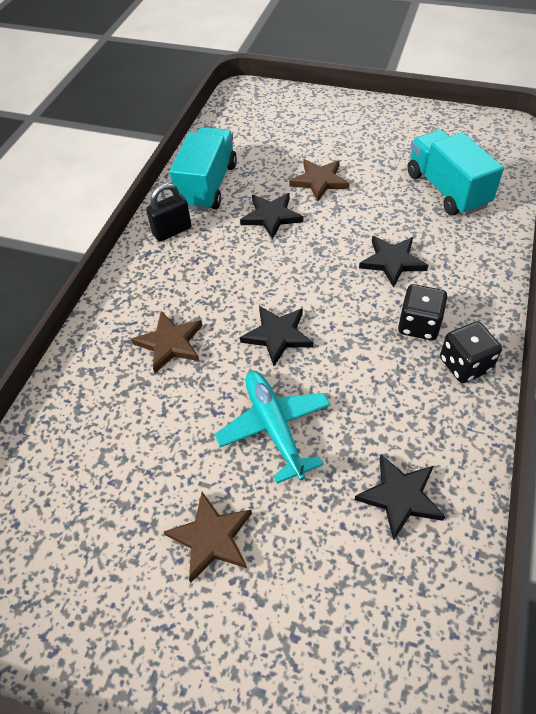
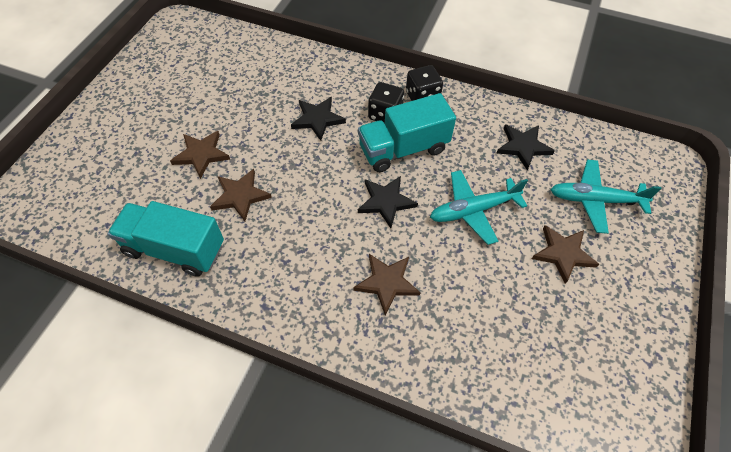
camera: 90 degrees left, 5 degrees up
(172, 231) = (237, 283): black padlock -> none
(271, 216) = (240, 196): black star -> brown star
(310, 599) = (595, 200): none -> turquoise plane
(446, 190) = (243, 73): turquoise truck -> turquoise truck (403, 149)

